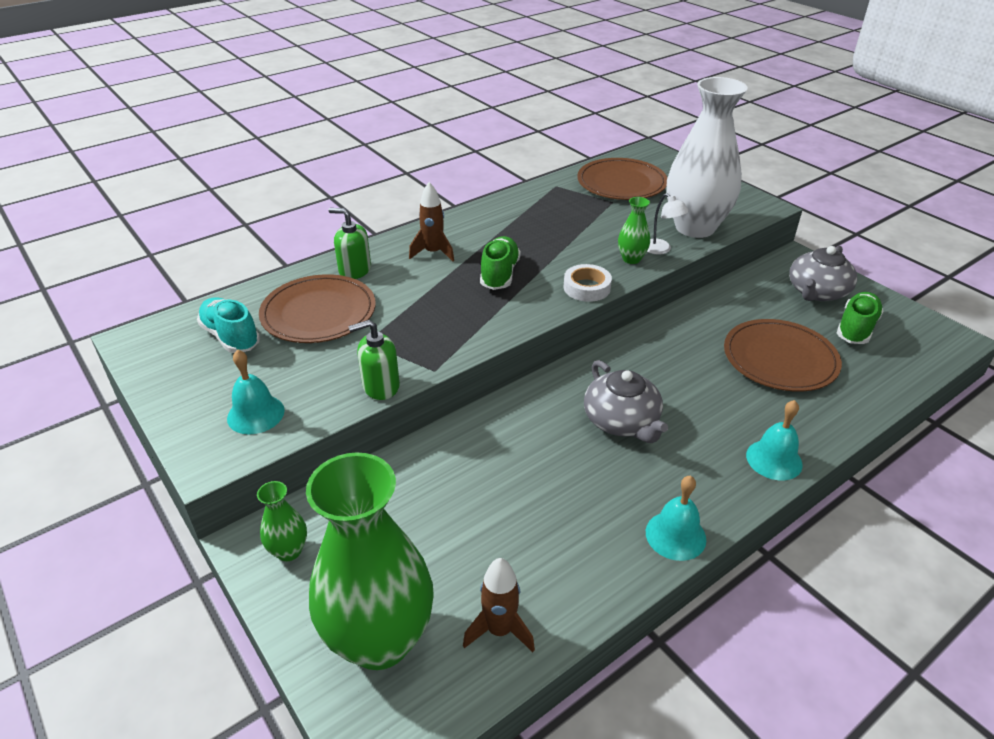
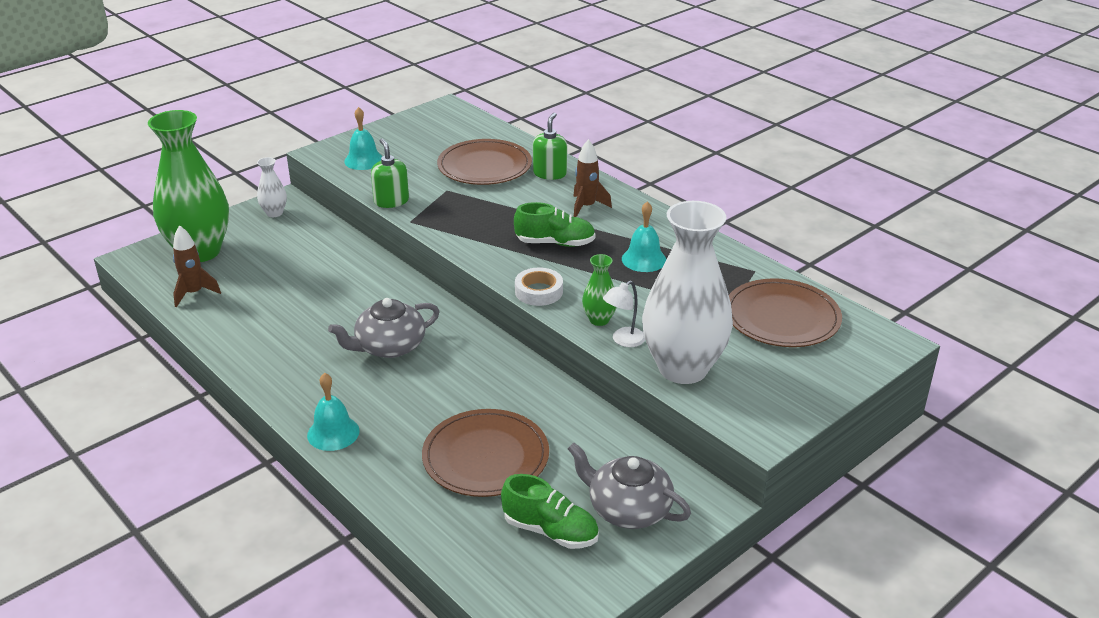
camera: 85 degrees right, 5 degrees down
(231, 337) = (451, 138): turquoise shoe -> none
(289, 551) = (274, 213): green vase -> white vase
(675, 535) = (256, 370): turquoise bell -> turquoise bell (644, 259)

